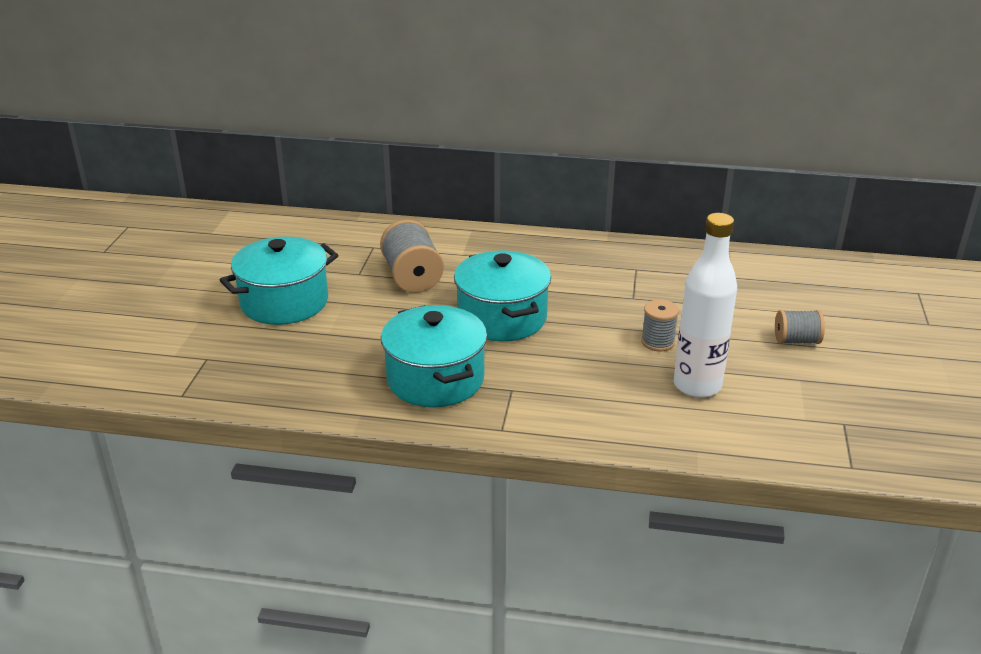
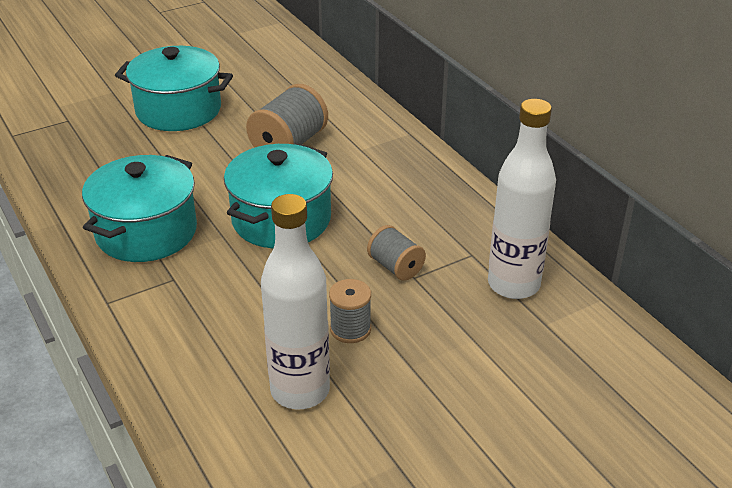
camera: 50 degrees right, 5 degrees up
(683, 269) = (513, 284): none -> white bottle
(796, 340) = (473, 429): grey spool -> grey spool (395, 267)

